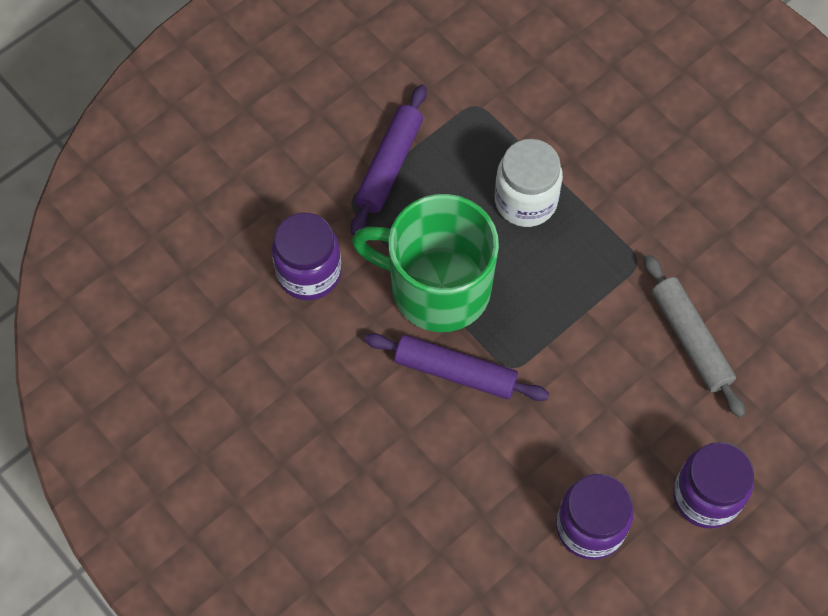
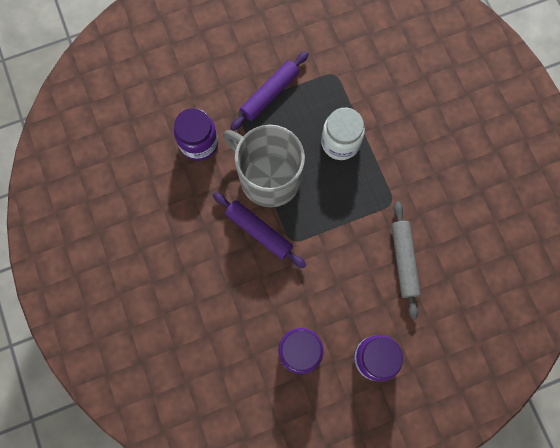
camera: 20 degrees right, 10 degrees up
(437, 287) = (268, 177): green mug -> grey mug

